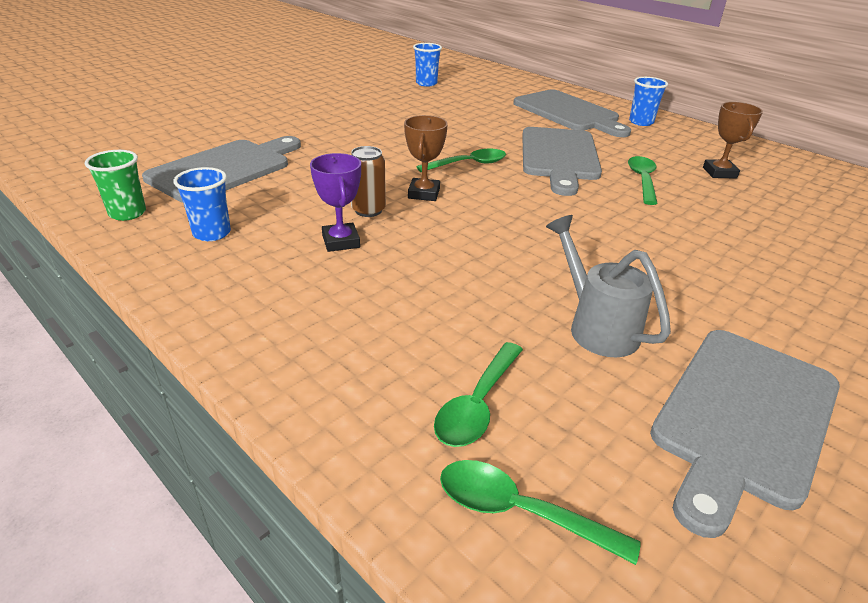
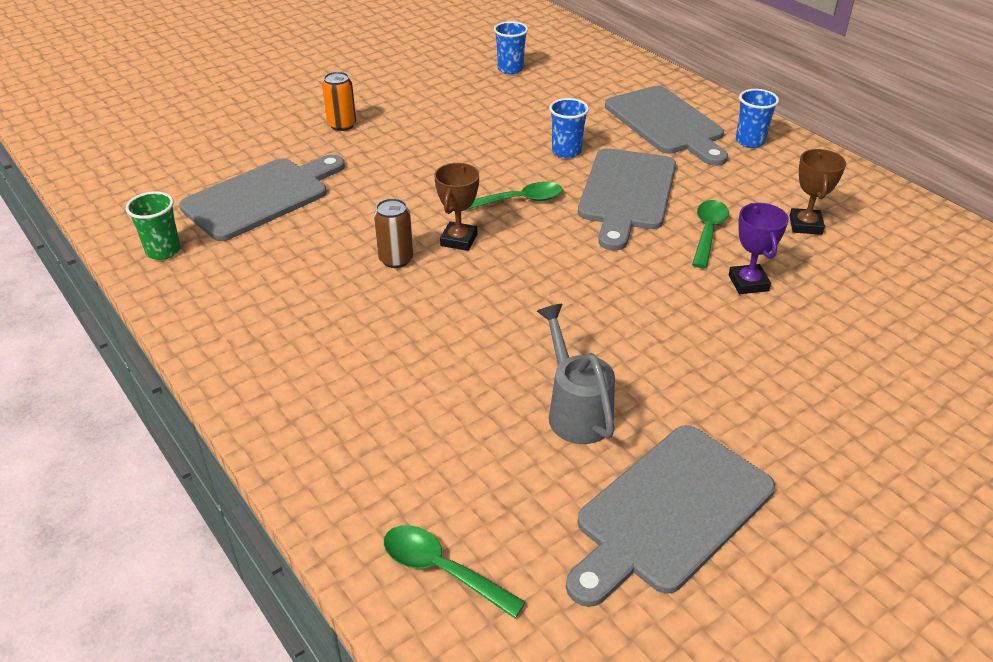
camera: 10 degrees right, 5 degrees up
(212, 233) = (239, 280): blue cup -> blue cup (566, 151)
(291, 119) = (342, 125): none -> orange can
(341, 241) = (360, 297): purple trophy -> purple trophy (748, 283)
(477, 405) = (438, 478): green spoon -> none

